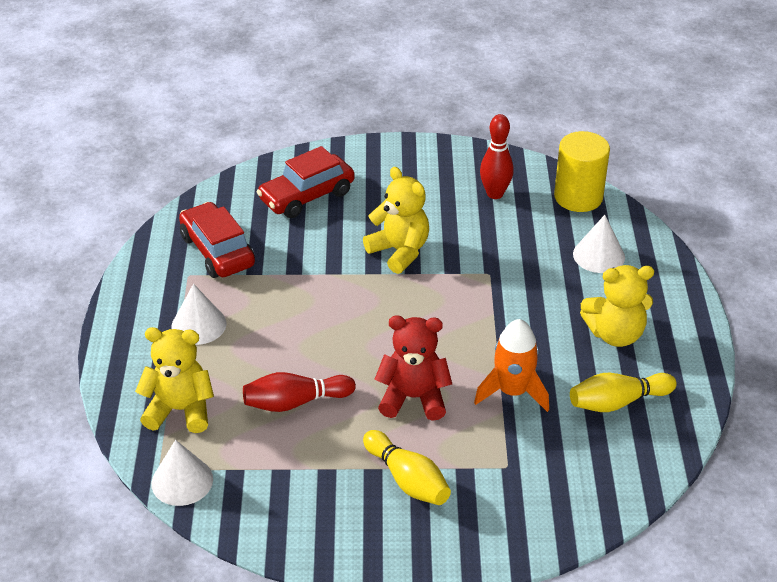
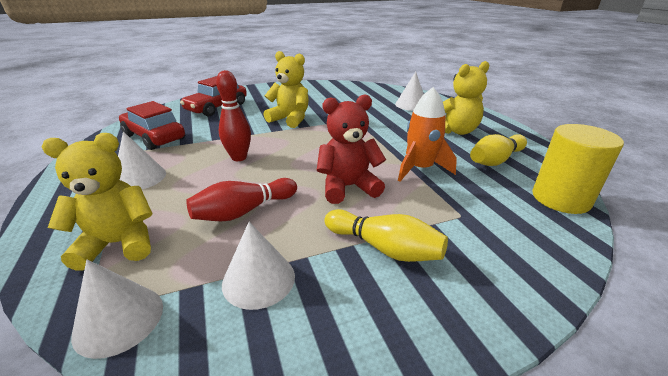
camera: 20 degrees left, 10 degrees down
(289, 478) = (258, 279): none -> white cone
(495, 194) = (333, 93): red bowling pin -> red bowling pin (239, 157)
(578, 197) = (379, 89): yellow cylinder -> yellow cylinder (560, 198)

